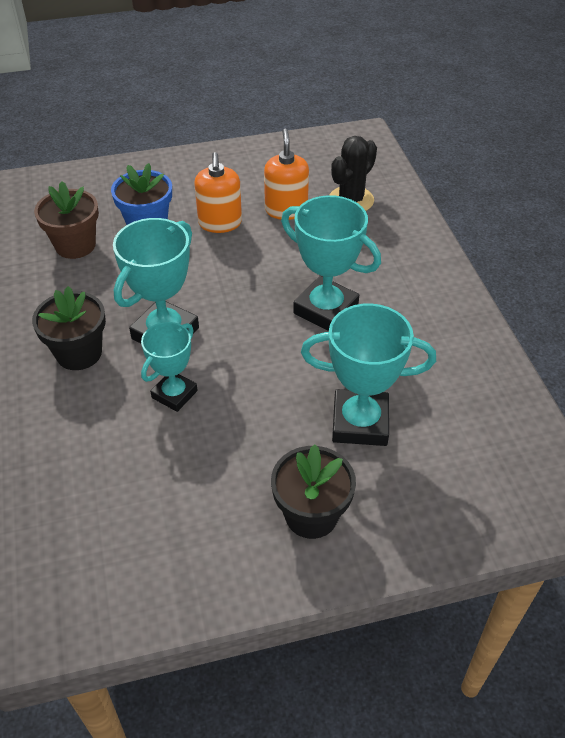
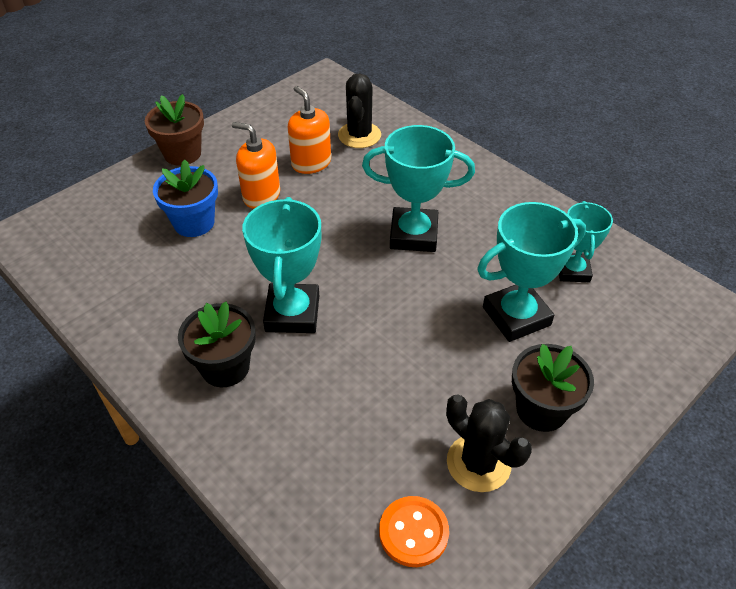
camera: 30 degrees left, 0 degrees up
(75, 245) = (136, 268): brown flower pot -> brown flower pot (182, 154)
(116, 556) = (413, 532): none -> orange button
(174, 394) = (346, 363): turquoise trophy -> turquoise trophy (573, 271)
(216, 530) = (478, 463): none -> black cactus
(220, 223) = (261, 196): orange soap dispenser -> orange soap dispenser turned 150 degrees clockwise

